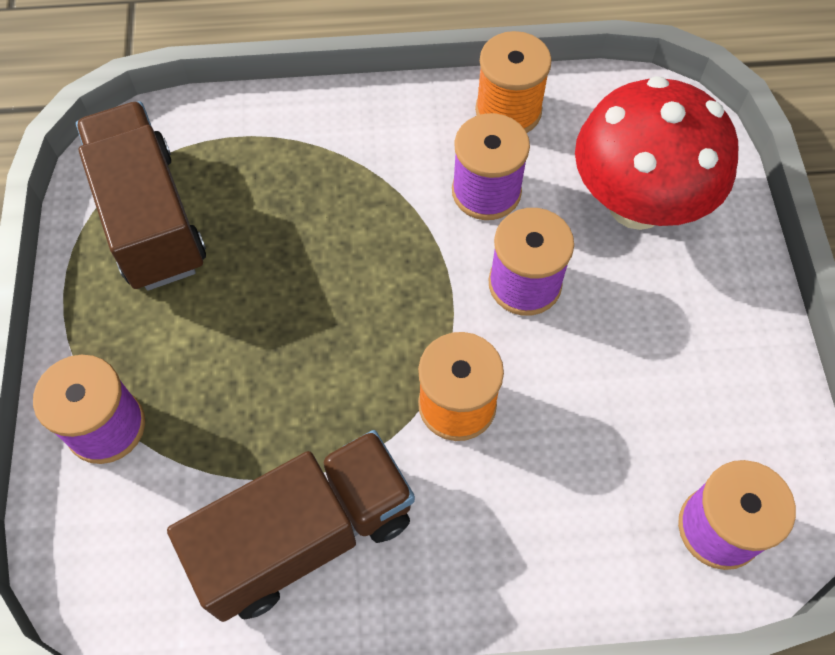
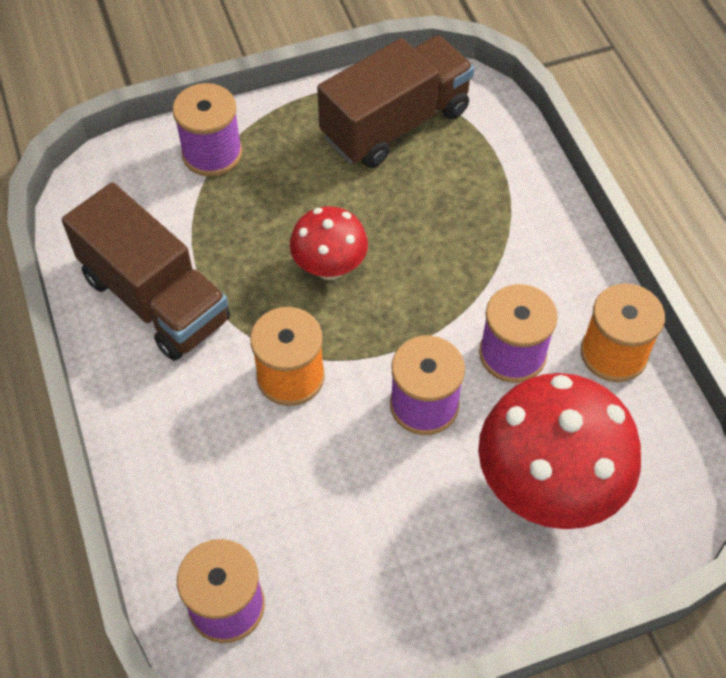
camera: 75 degrees right, 5 degrees down
(325, 332) = (329, 267): none -> red mushroom

